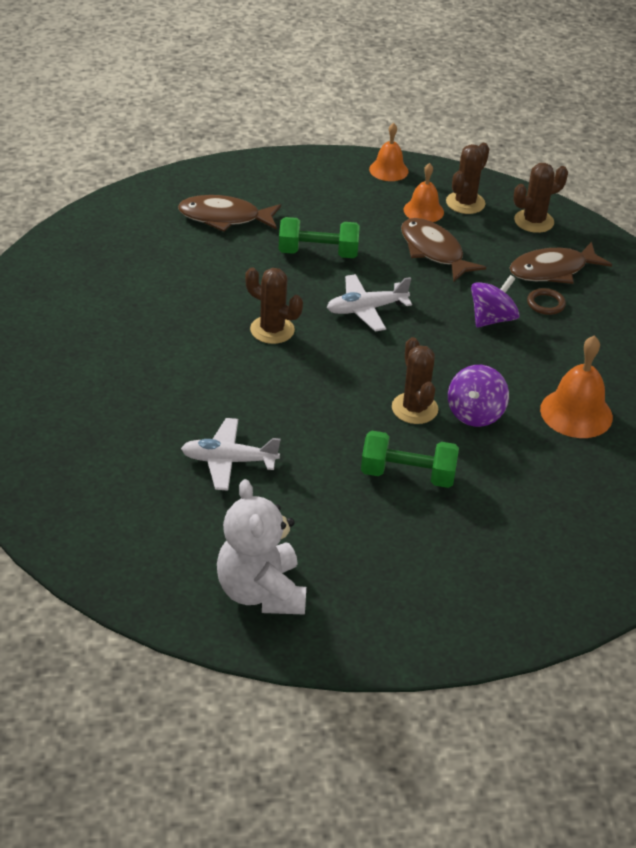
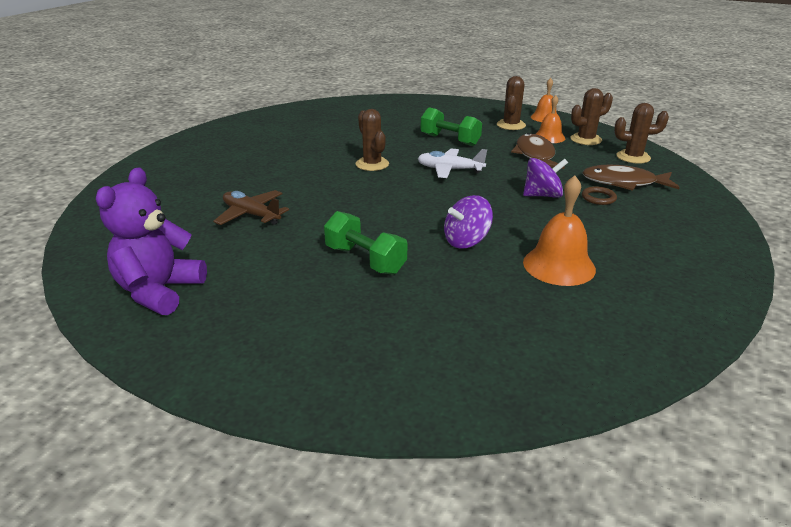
camera: 35 degrees right, 10 degrees down
(224, 218) = (410, 116): brown fish -> none
(228, 461) = (251, 215): white plane -> brown plane
(261, 592) = (159, 291): white teddy bear -> purple teddy bear
(414, 408) = (420, 225): brown cactus -> brown cactus (511, 125)

